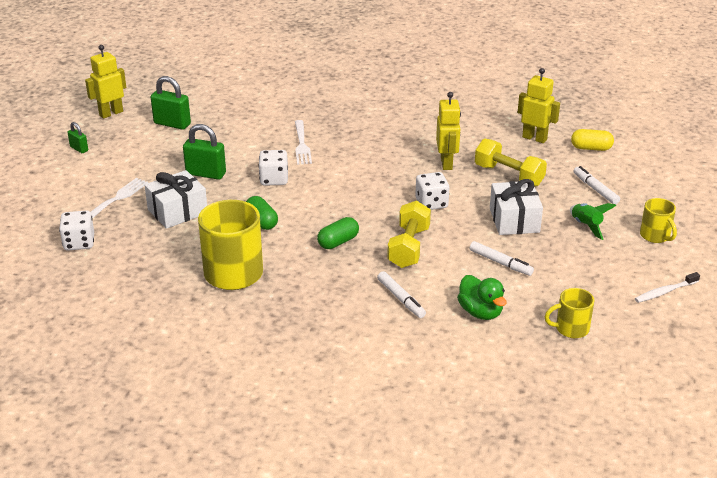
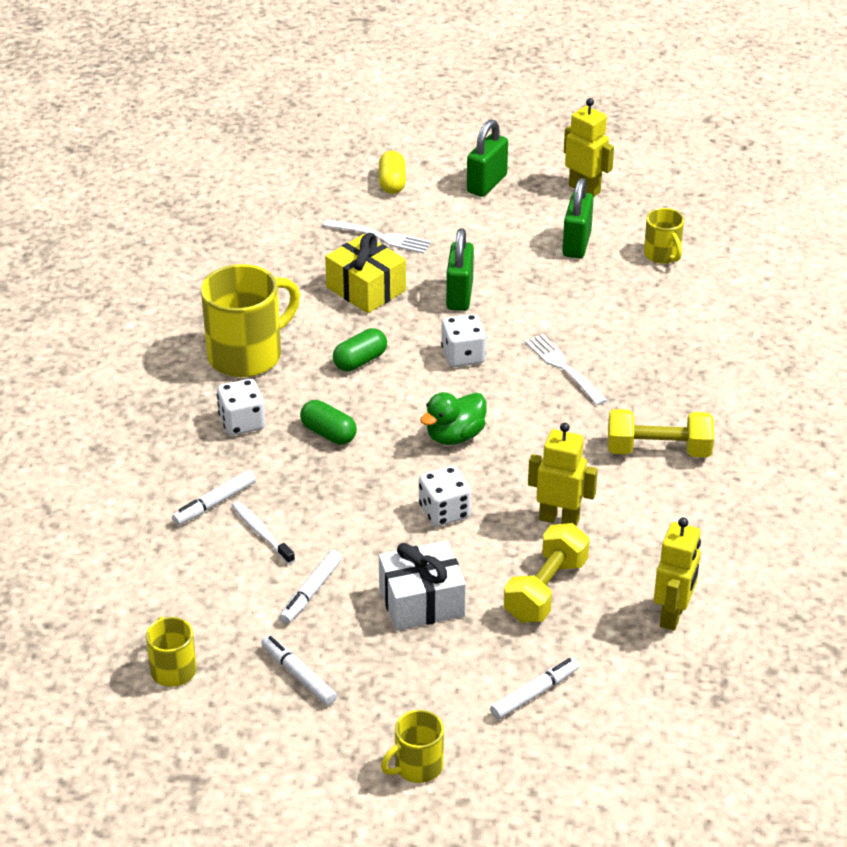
camera: 80 degrees right, 5 degrees up
(79, 149) = (486, 184): green padlock -> green padlock, size x1.81
(79, 243) = (283, 230): white dice -> white dice (242, 423)
(177, 211) = (366, 289): white gift -> yellow gift
(201, 96) = (662, 255): none -> yellow mug
(302, 144) = (563, 367): white fork -> white fork turned 75 degrees clockwise
(409, 247) = (330, 499): yellow dumbbell -> yellow dumbbell (658, 450)
(447, 163) = (559, 519): yellow robot -> yellow robot turned 150 degrees counterclockwise
(480, 312) = (197, 579): green duck -> green duck (455, 436)
(578, 274) = (298, 675): none -> white marker
(586, 226) = (425, 683): green rocket -> none
(591, 148) = (665, 687): yellow capsule -> yellow capsule (392, 183)
(665, 292) = (271, 773): white toothbrush -> white toothbrush (261, 533)

